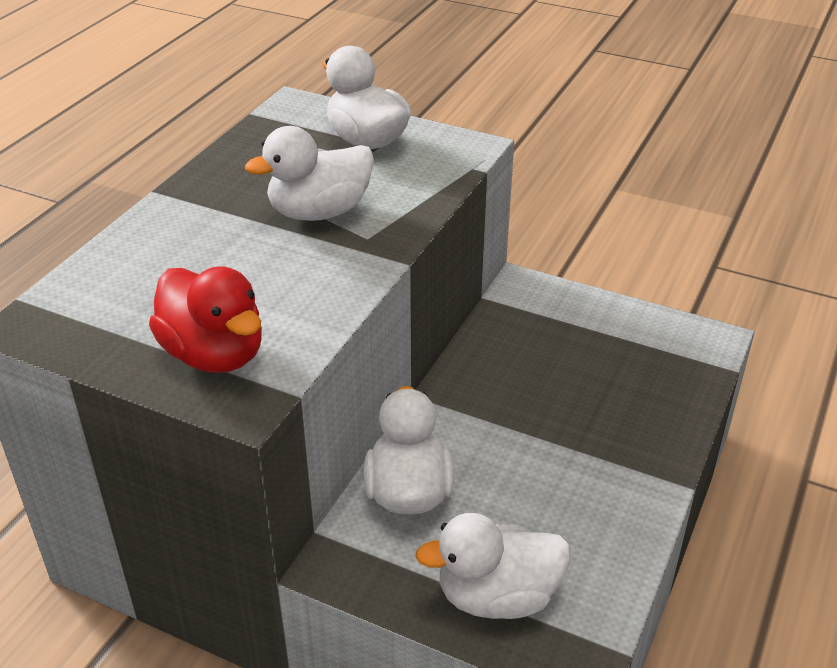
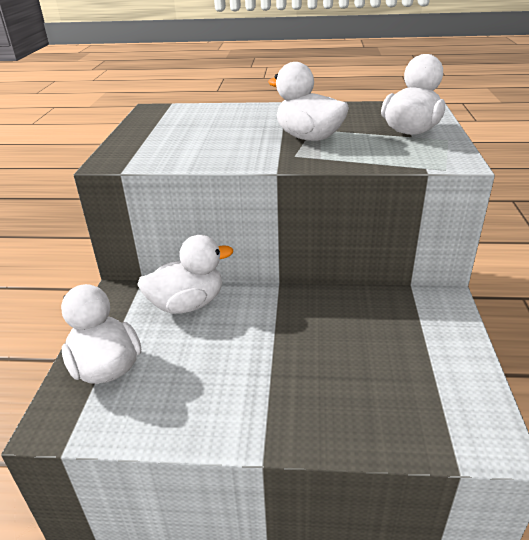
camera: 70 degrees right, 5 degrees down
(214, 354) = (147, 146): red duck -> none

